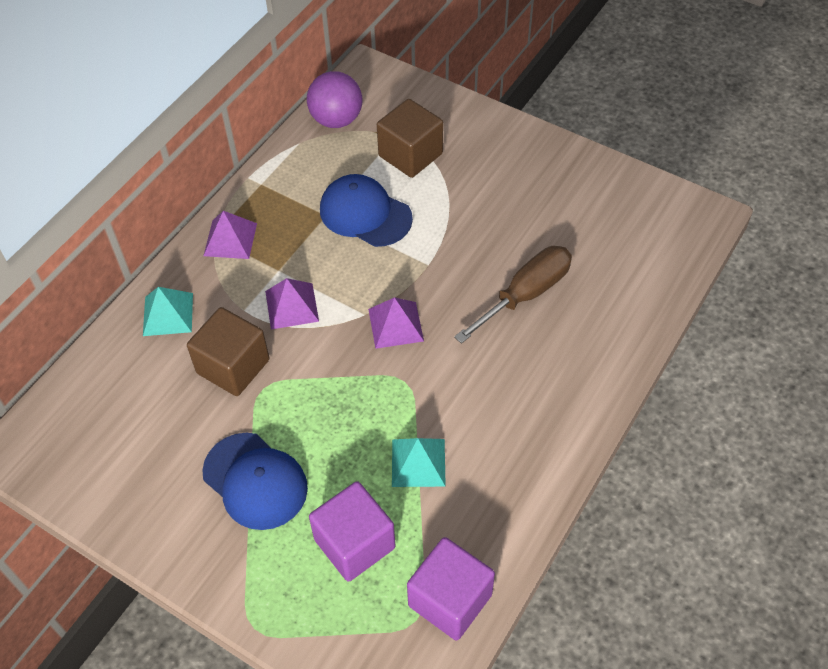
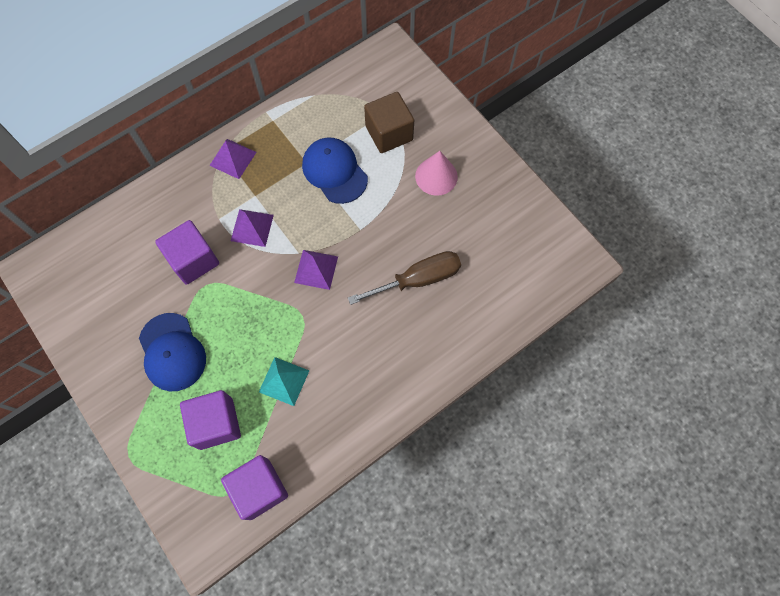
camera: 20 degrees right, 15 degrees up
(168, 314) = (167, 203): turquoise pyramid -> none
(233, 366) = (193, 260): brown cube -> purple cube
(336, 120) = (349, 84): purple ball -> none
(489, 181) = (436, 176): none -> pink cone

